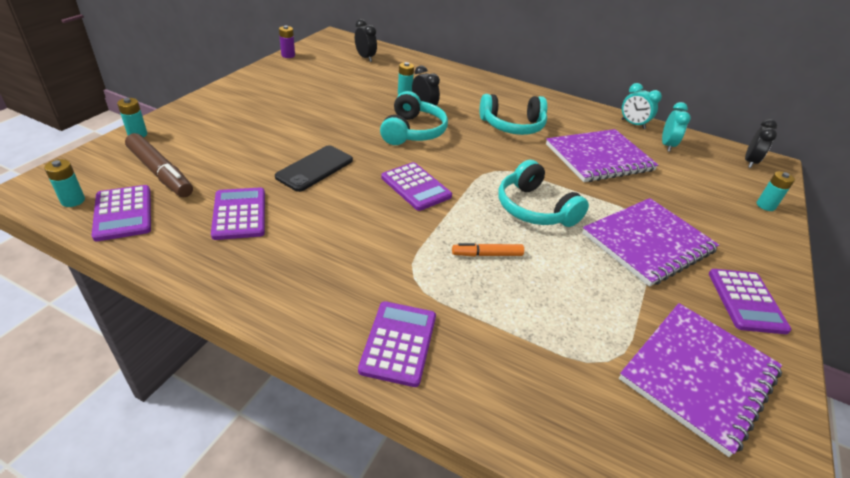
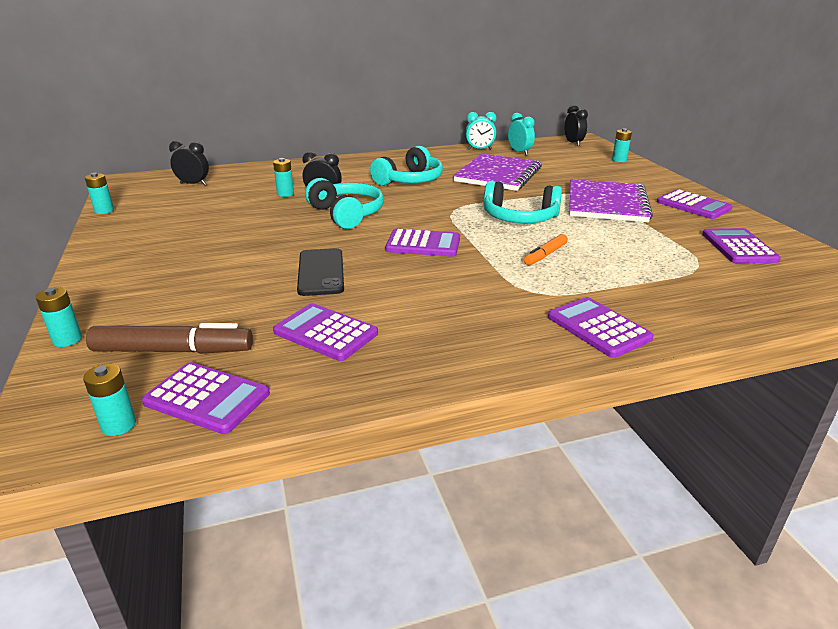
camera: 40 degrees left, 10 degrees down
(288, 55) = (104, 211): purple battery -> turquoise battery
(698, 375) = (738, 247): purple notebook -> purple calculator

